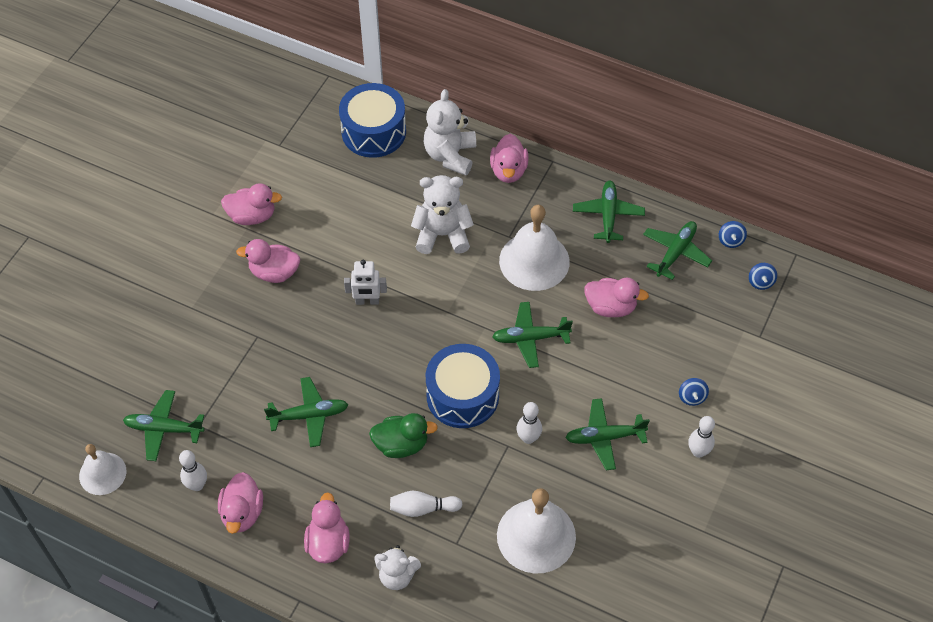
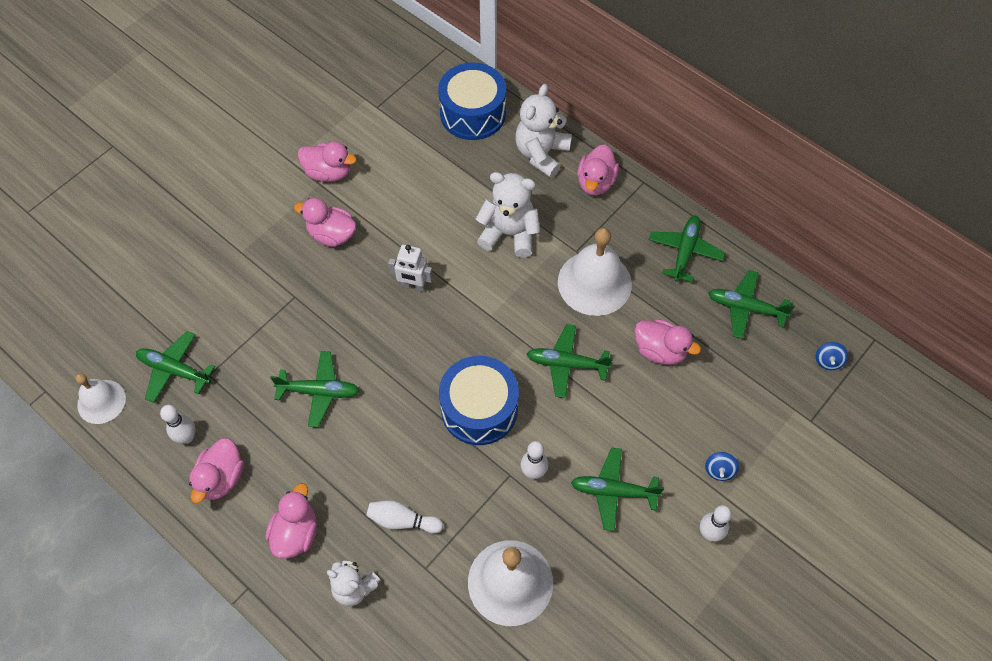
camera: 15 degrees right, 5 degrees up
(401, 444) = (401, 446): green duck -> none
(676, 252) = (745, 308): green plane -> green plane turned 120 degrees counterclockwise
(730, 240) = (807, 308): blue spinning top -> none

